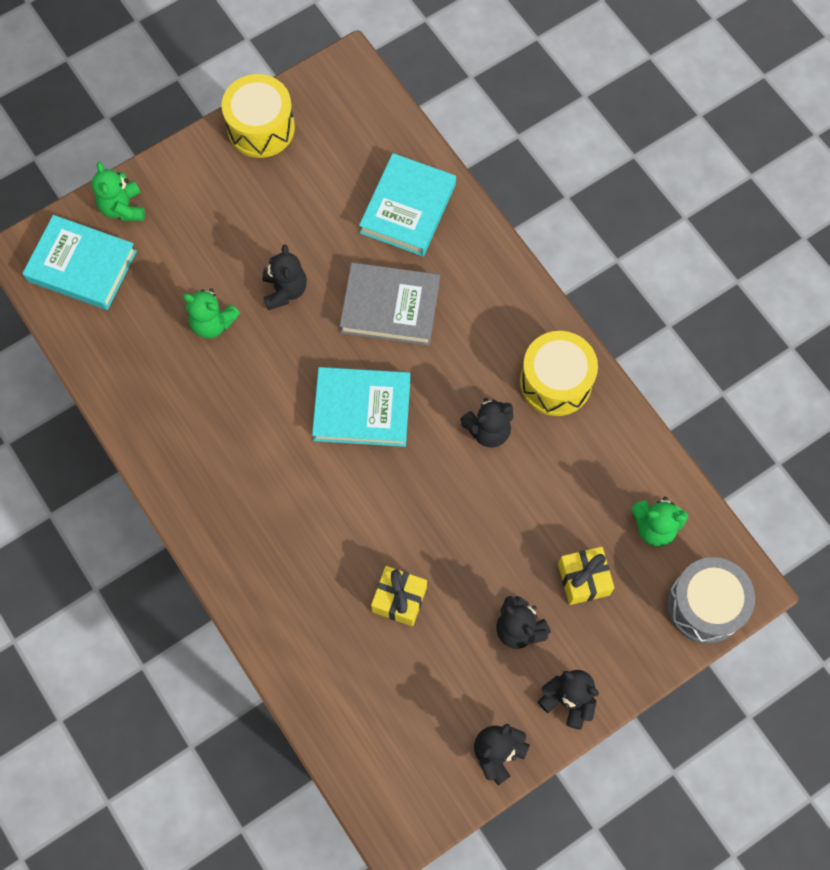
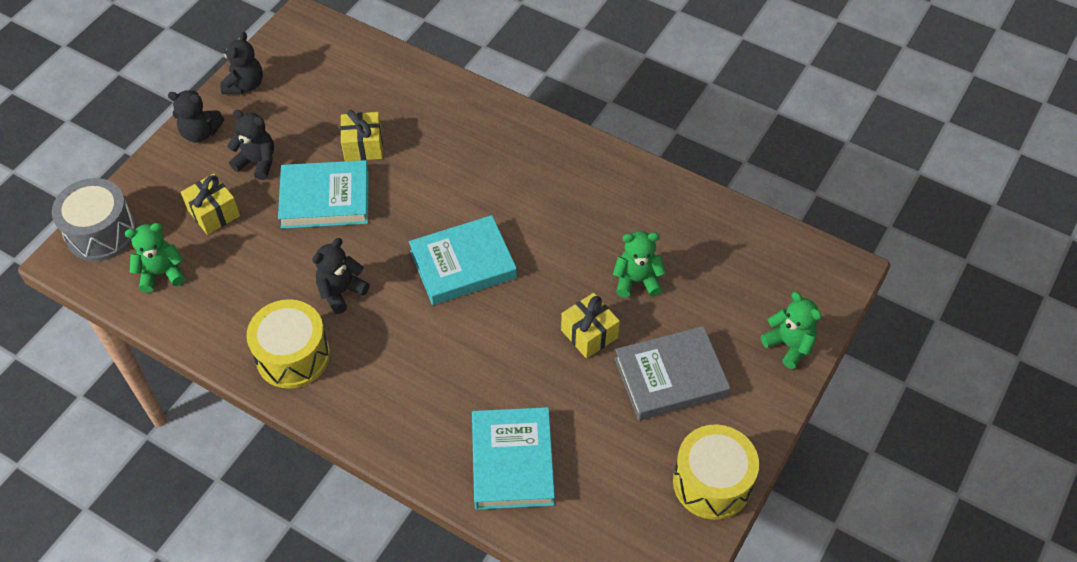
camera: 155 degrees right, 15 degrees down
(82, 266) = (786, 280): turquoise book -> turquoise book (325, 199)
(285, 290) = (589, 334): black teddy bear -> yellow gift
(390, 307) = (482, 359): grey book -> grey book (670, 377)

